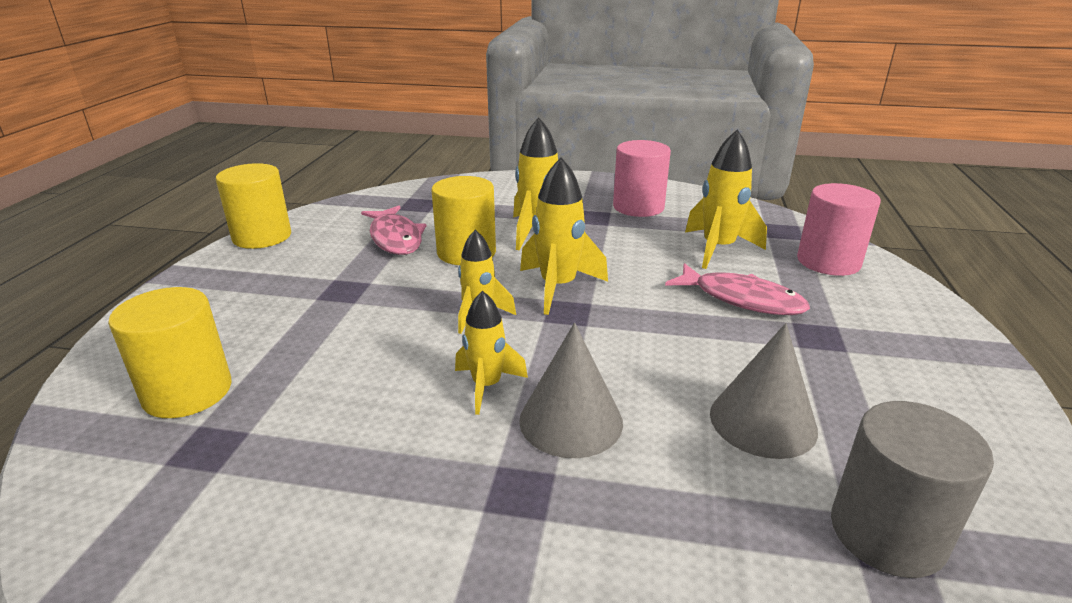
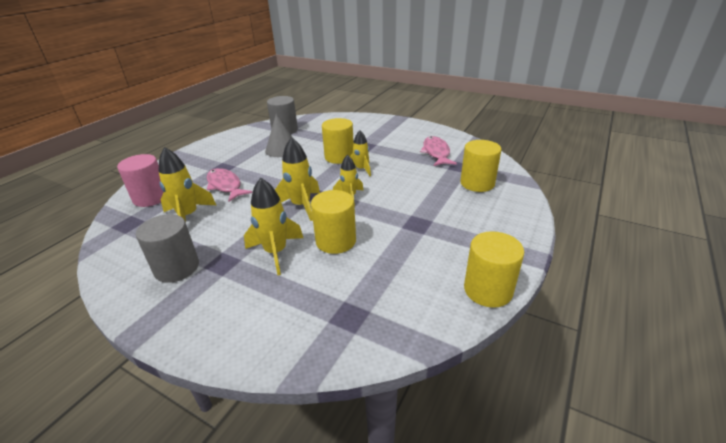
camera: 160 degrees left, 5 degrees up
(395, 238) = (380, 266): pink fish -> pink fish (436, 153)
(571, 421) = (339, 157): grey cone -> yellow cylinder
(638, 207) = (177, 268): pink cylinder -> grey cylinder

